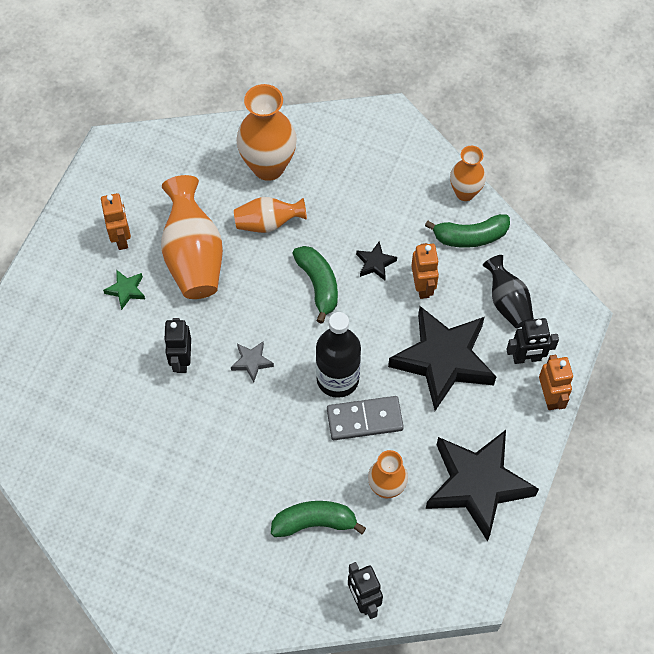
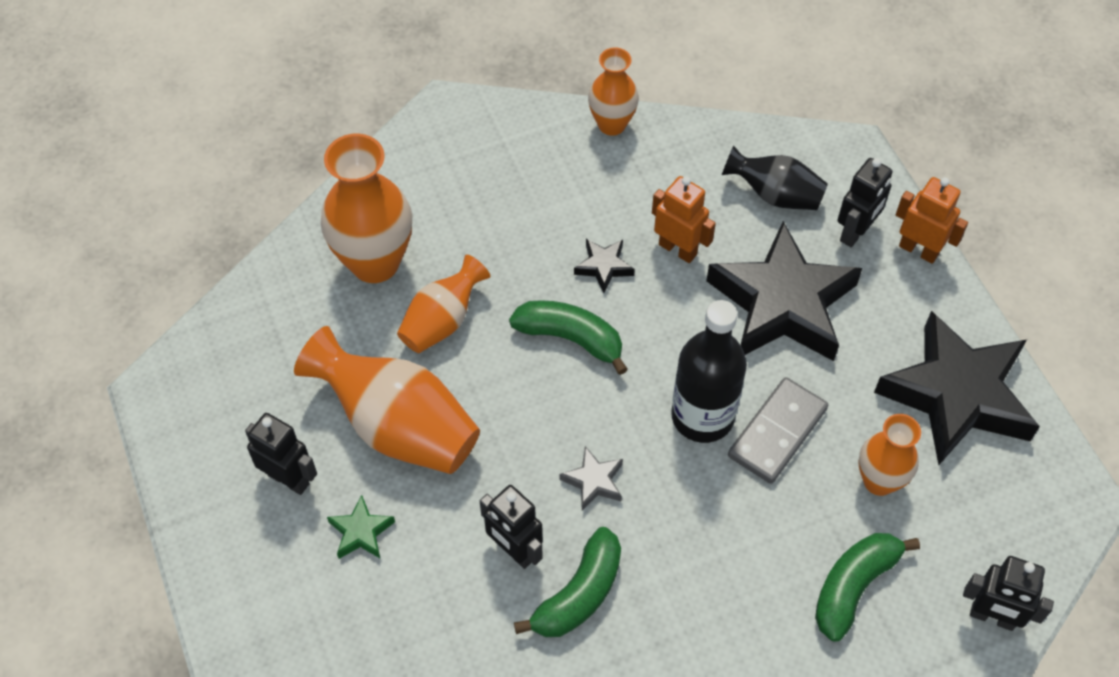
camera: 45 degrees left, 5 degrees down
(121, 238) = (289, 479): orange robot -> black robot
(470, 236) = (666, 162): green banana -> green banana (579, 594)

